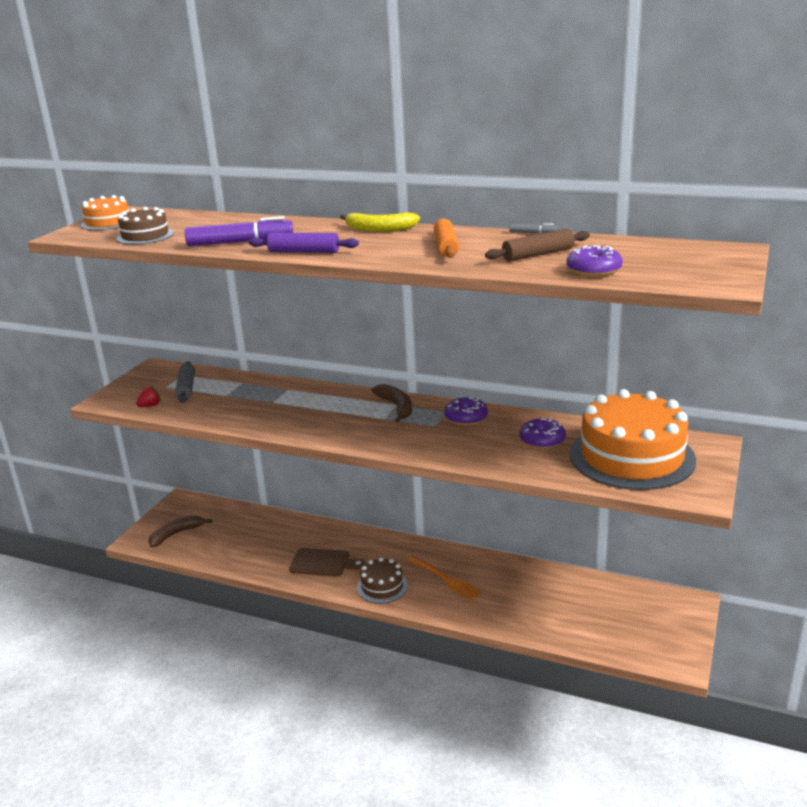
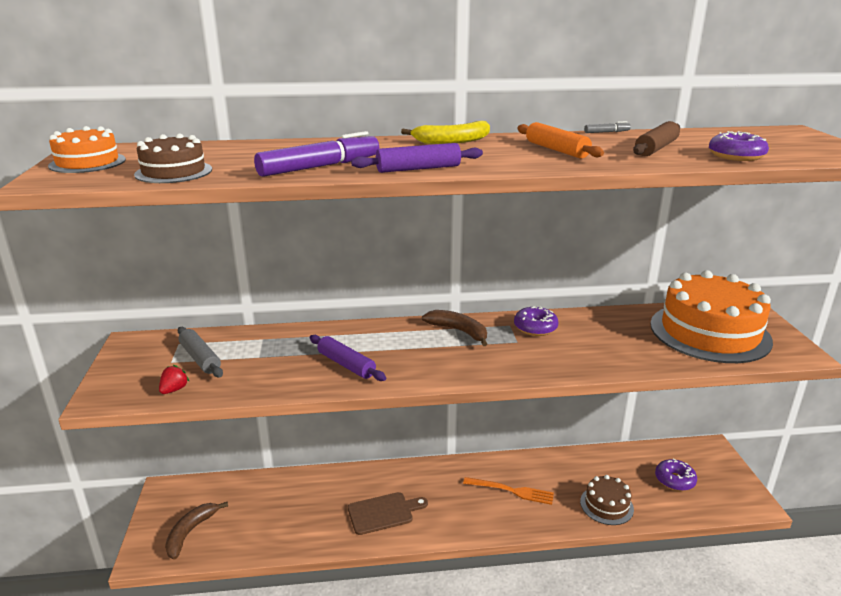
camera: 30 degrees left, 0 degrees up
(279, 414) = (346, 364): none -> purple rolling pin
(382, 586) = (462, 518): brown cake -> brown cake (606, 505)
(542, 440) = (625, 334): purple donut -> purple donut (674, 480)

